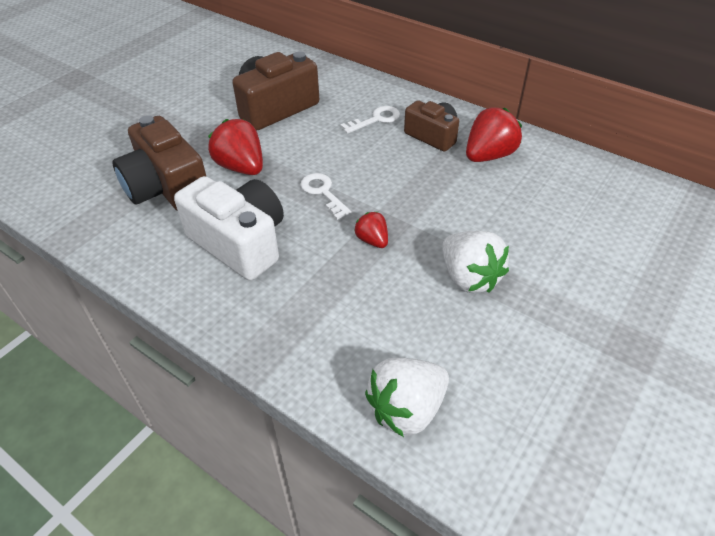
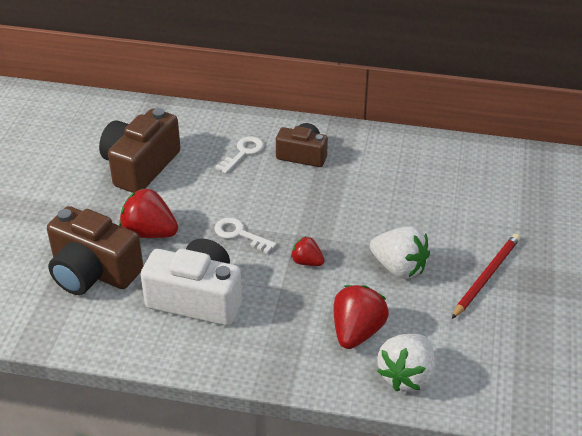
camera: 25 degrees left, 5 degrees down
(489, 156) = (359, 160): red strawberry -> red strawberry (357, 332)
(569, 321) = (486, 276): none -> red pencil

